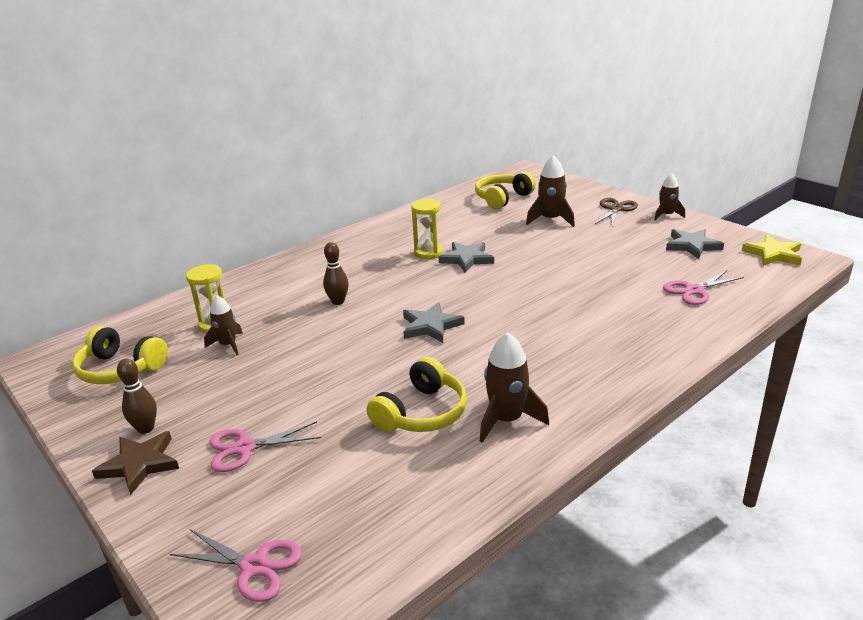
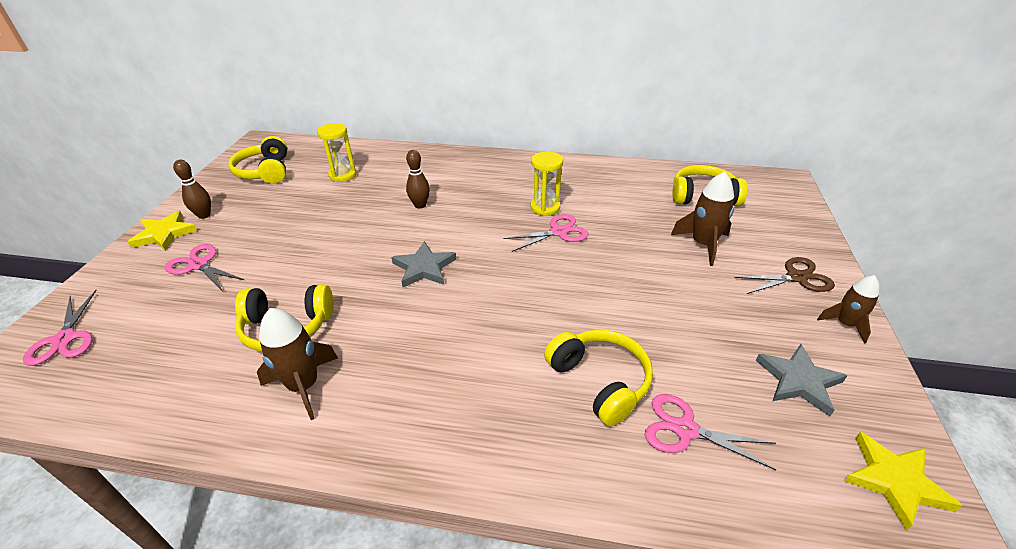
camera: 50 degrees right, 10 degrees up
(140, 464) = (164, 234): brown star -> yellow star
(228, 345) = (322, 192): brown rocket -> none
(467, 259) = (558, 232): grey star -> pink scissors
(631, 301) = (600, 381): none -> yellow headphones

